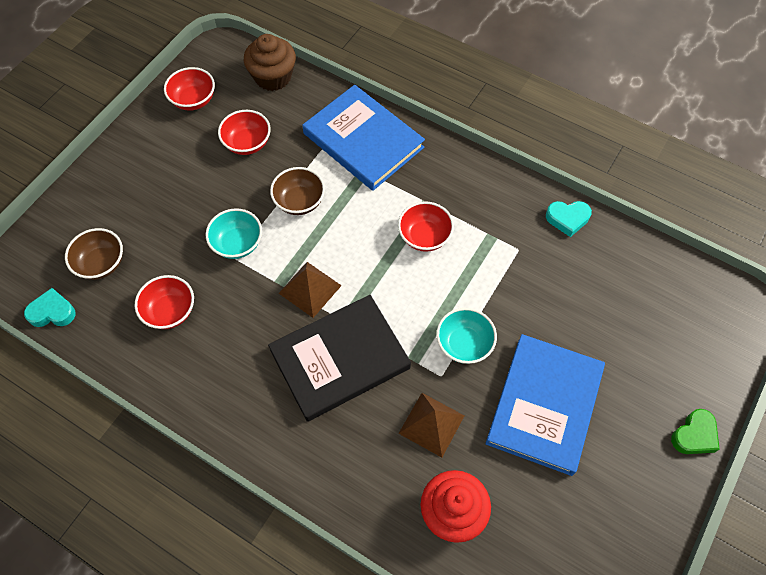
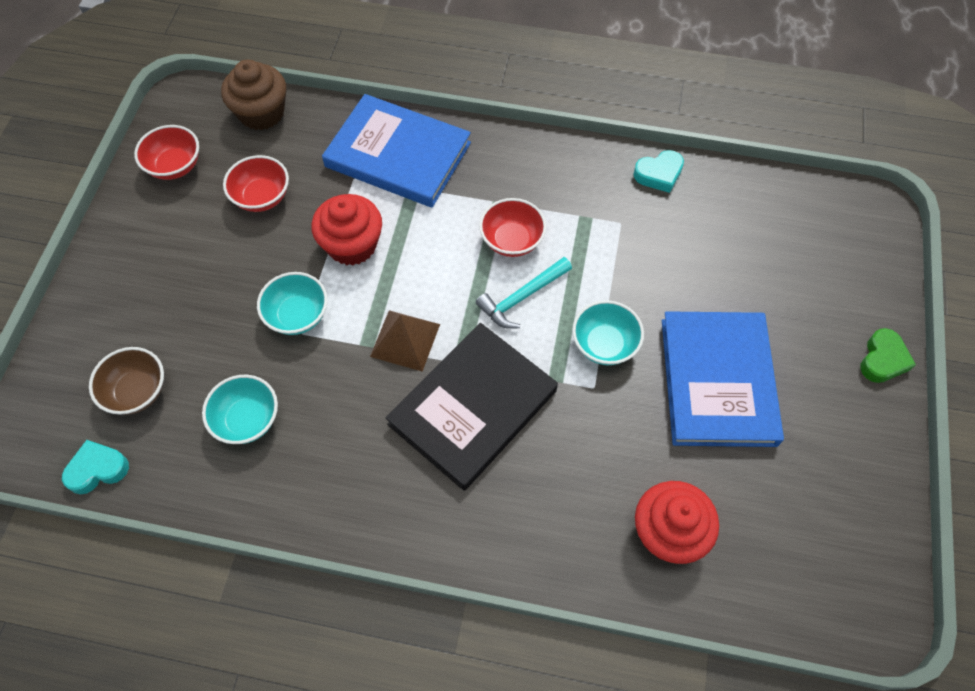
camera: 20 degrees left, 0 degrees up
(170, 311) = (247, 419): red bowl -> turquoise bowl
(299, 201) = (352, 245): brown bowl -> red cupcake
(414, 285) = (522, 297): none -> turquoise hammer
(431, 424) = (605, 444): brown pyramid -> none

